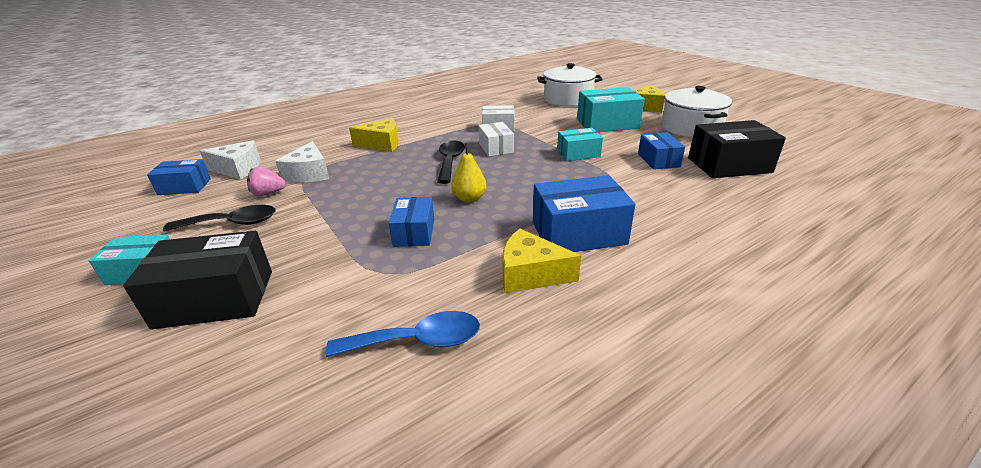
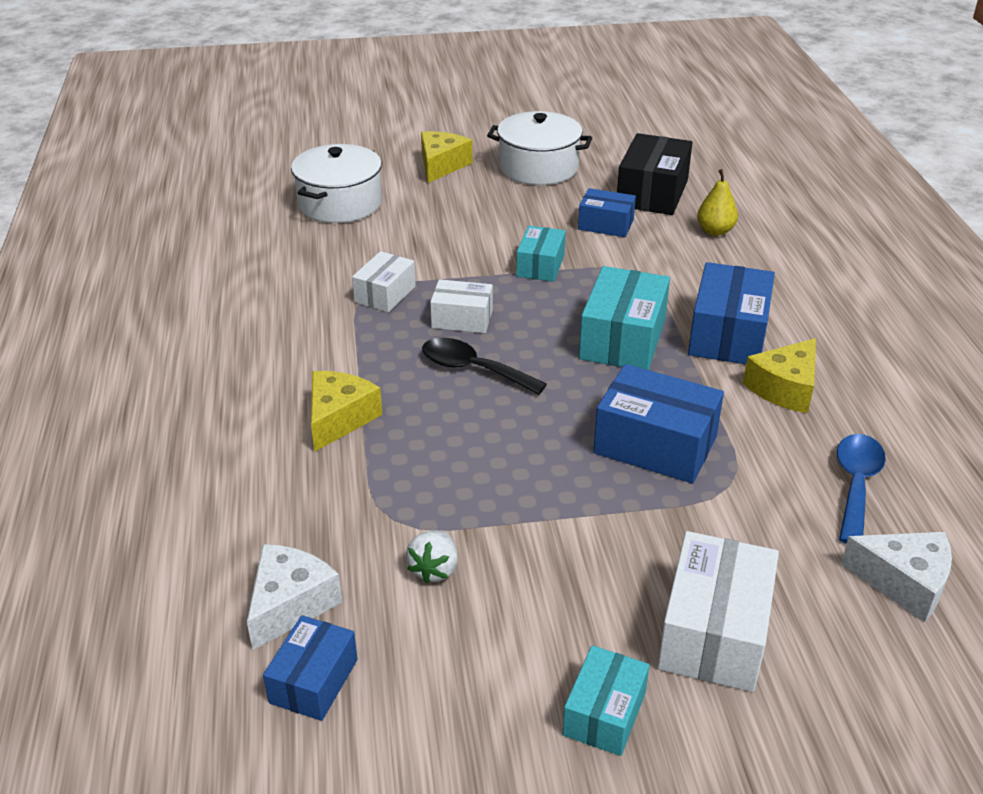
camera: 65 degrees left, 5 degrees up
(215, 298) = (714, 632): black box -> white box
(232, 223) = (514, 615): black spoon -> none
(268, 193) = (434, 569): pink strawberry -> white strawberry
(309, 174) = (393, 516): white cheese -> white cheese (904, 582)
(414, 232) = (655, 445): blue box -> blue box, size x1.64
(469, 198) = (599, 382): yellow pear -> yellow pear (715, 231)
(607, 124) = (468, 211): turquoise box -> turquoise box (623, 339)

